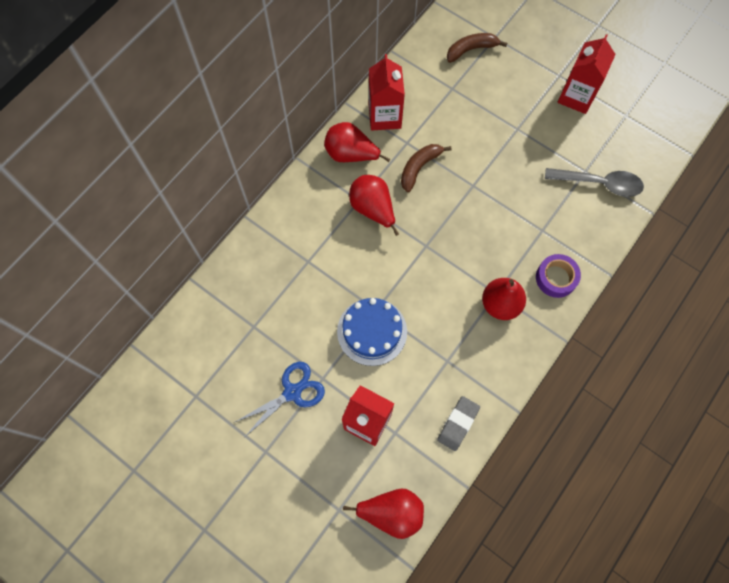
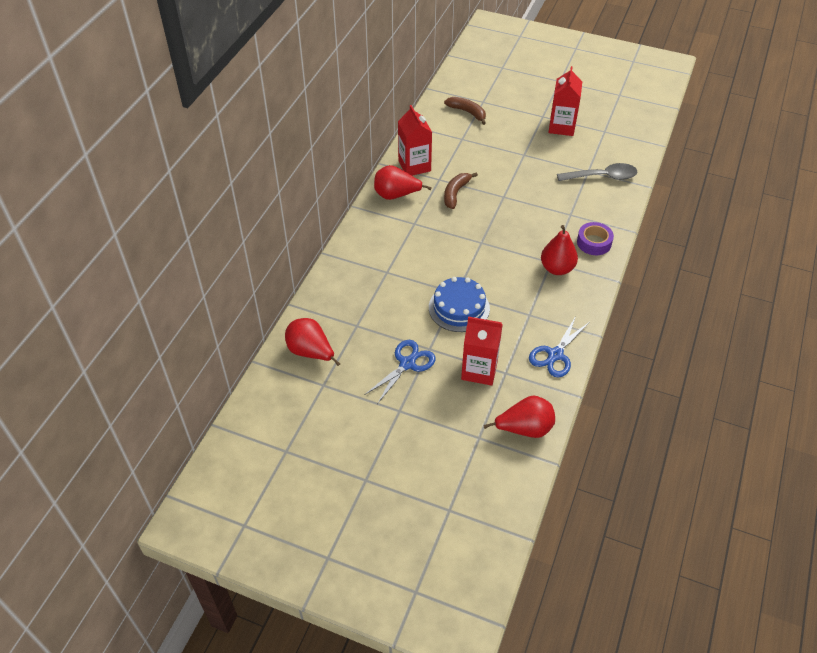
camera: 15 degrees left, 20 degrees down
(373, 209) = (428, 227): red pear -> red pear (310, 352)
(458, 424) = (555, 355): grey eraser -> blue scissors
(471, 50) = (467, 112): brown banana -> brown banana turned 75 degrees clockwise

